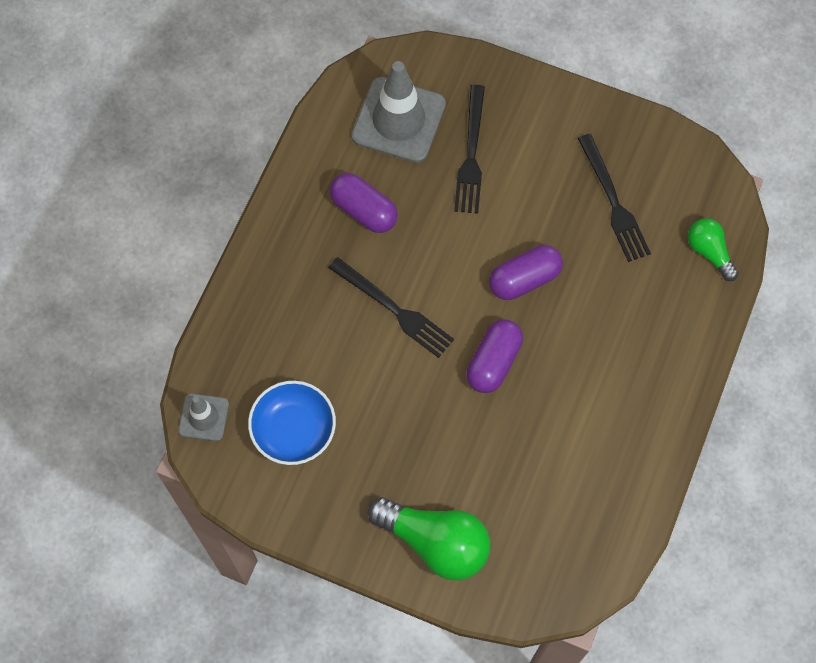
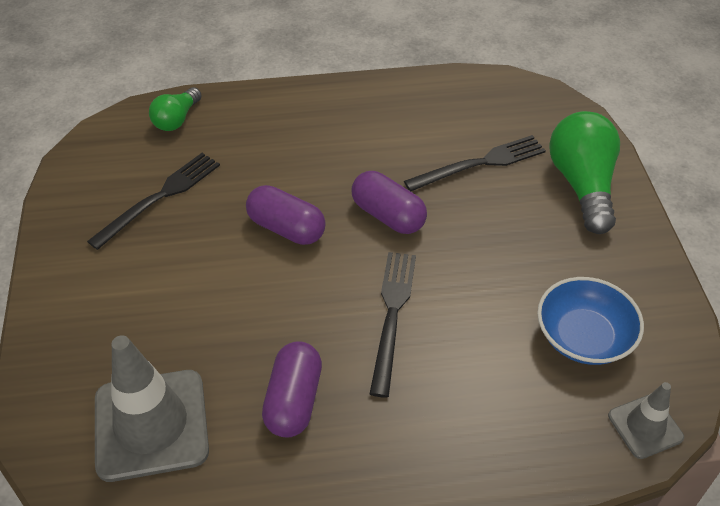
camera: 120 degrees left, 20 degrees down
(471, 154) = (163, 332): black fork -> black fork (480, 164)
(493, 362) = (388, 215): purple capsule -> purple capsule turned 45 degrees clockwise

